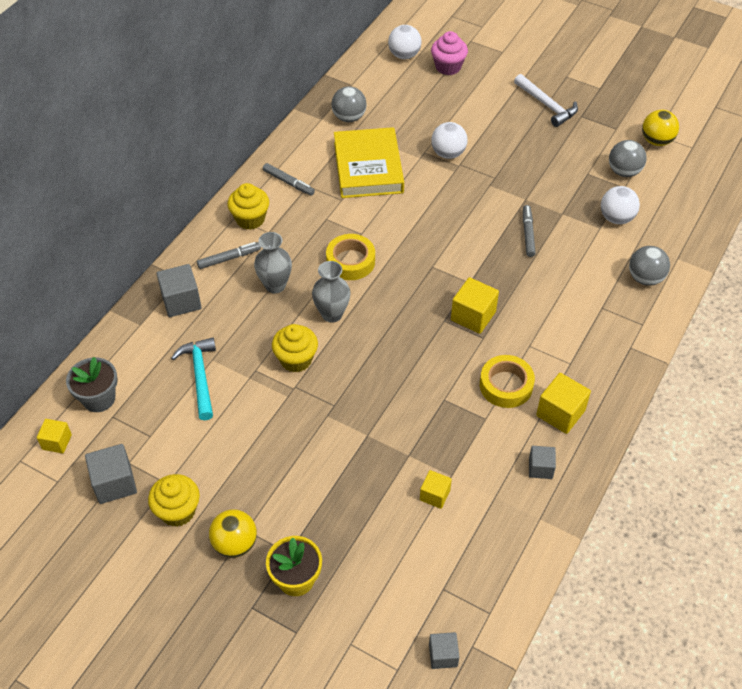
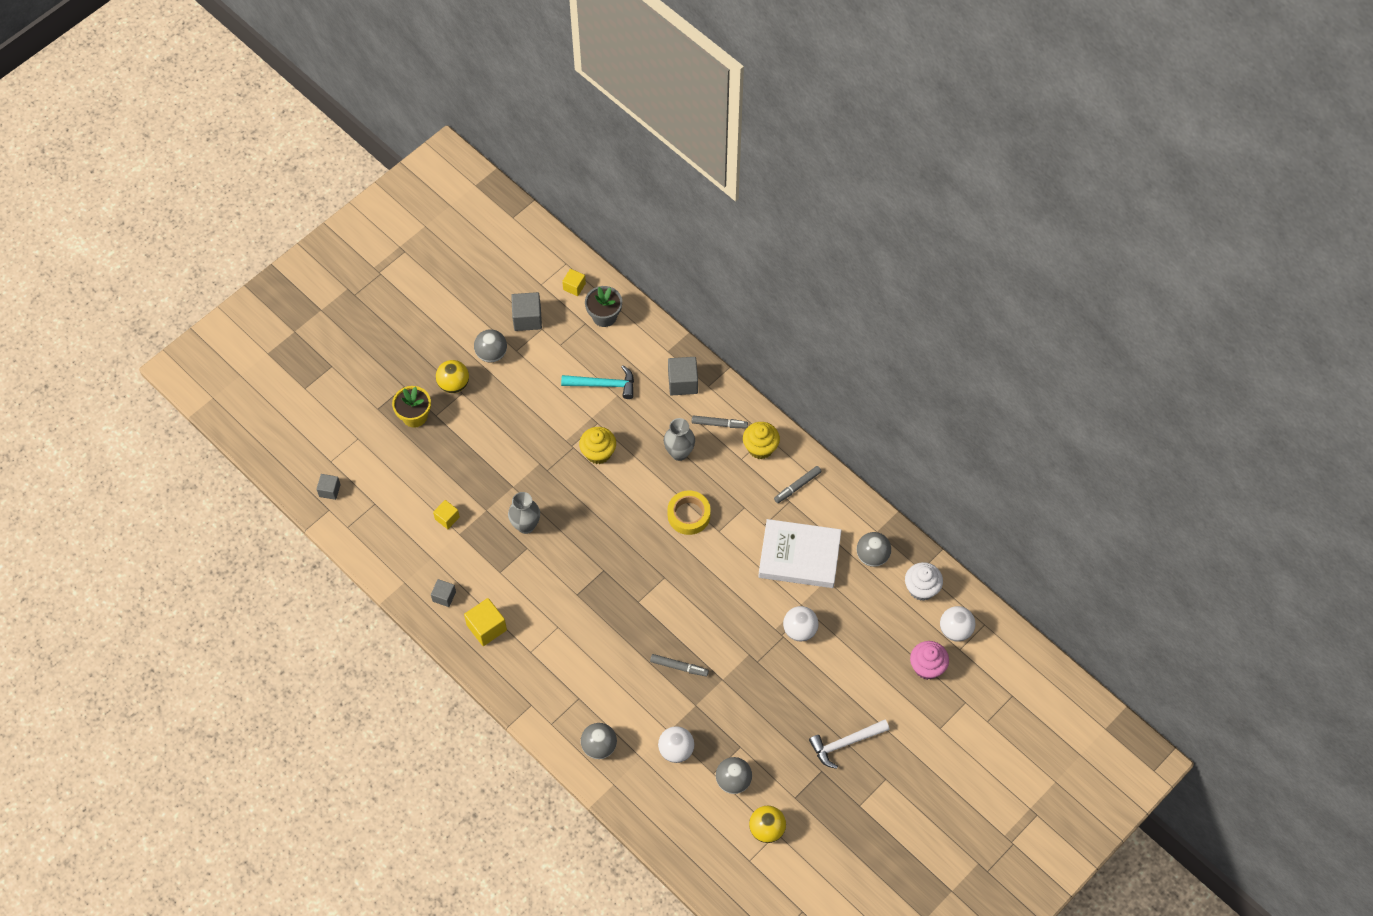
camera: 105 degrees right, 10 degrees up
(178, 511) = (491, 354): yellow cupcake -> grey ball
(229, 258) = (719, 424): grey marker -> grey marker turned 75 degrees counterclockwise
(332, 314) = (636, 488): grey vase -> grey vase (526, 525)
(368, 167) = (799, 556): yellow book -> white book
(371, 81) = (921, 588): none -> white cupcake
(473, 316) = (601, 593): yellow cube -> none
(506, 385) = (525, 596): yellow tape -> none

